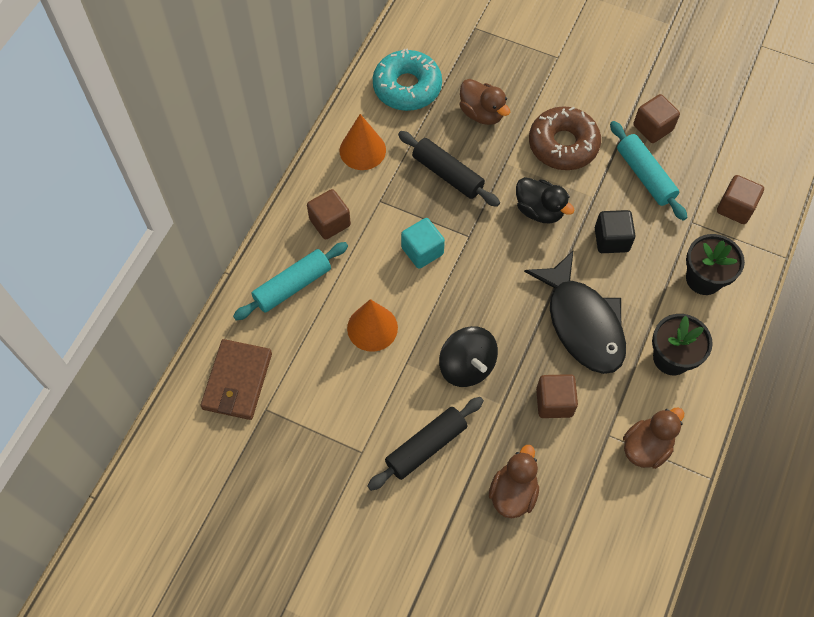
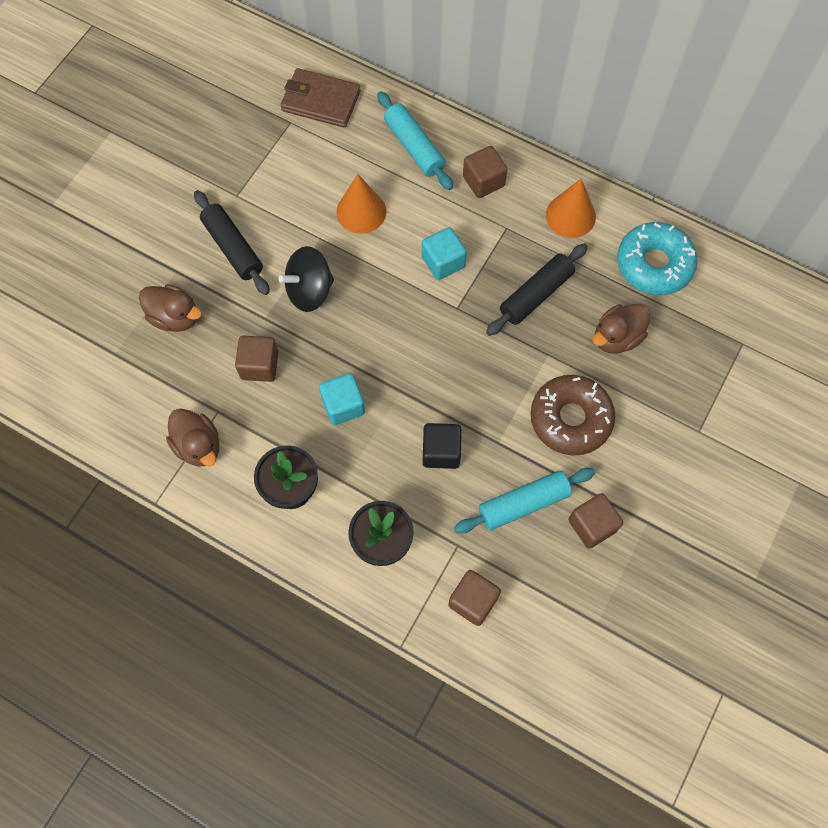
camera: 95 degrees right, 5 degrees up
(539, 210) = (484, 381): black duck -> none
(582, 323) = (343, 405): black fish -> turquoise cube

